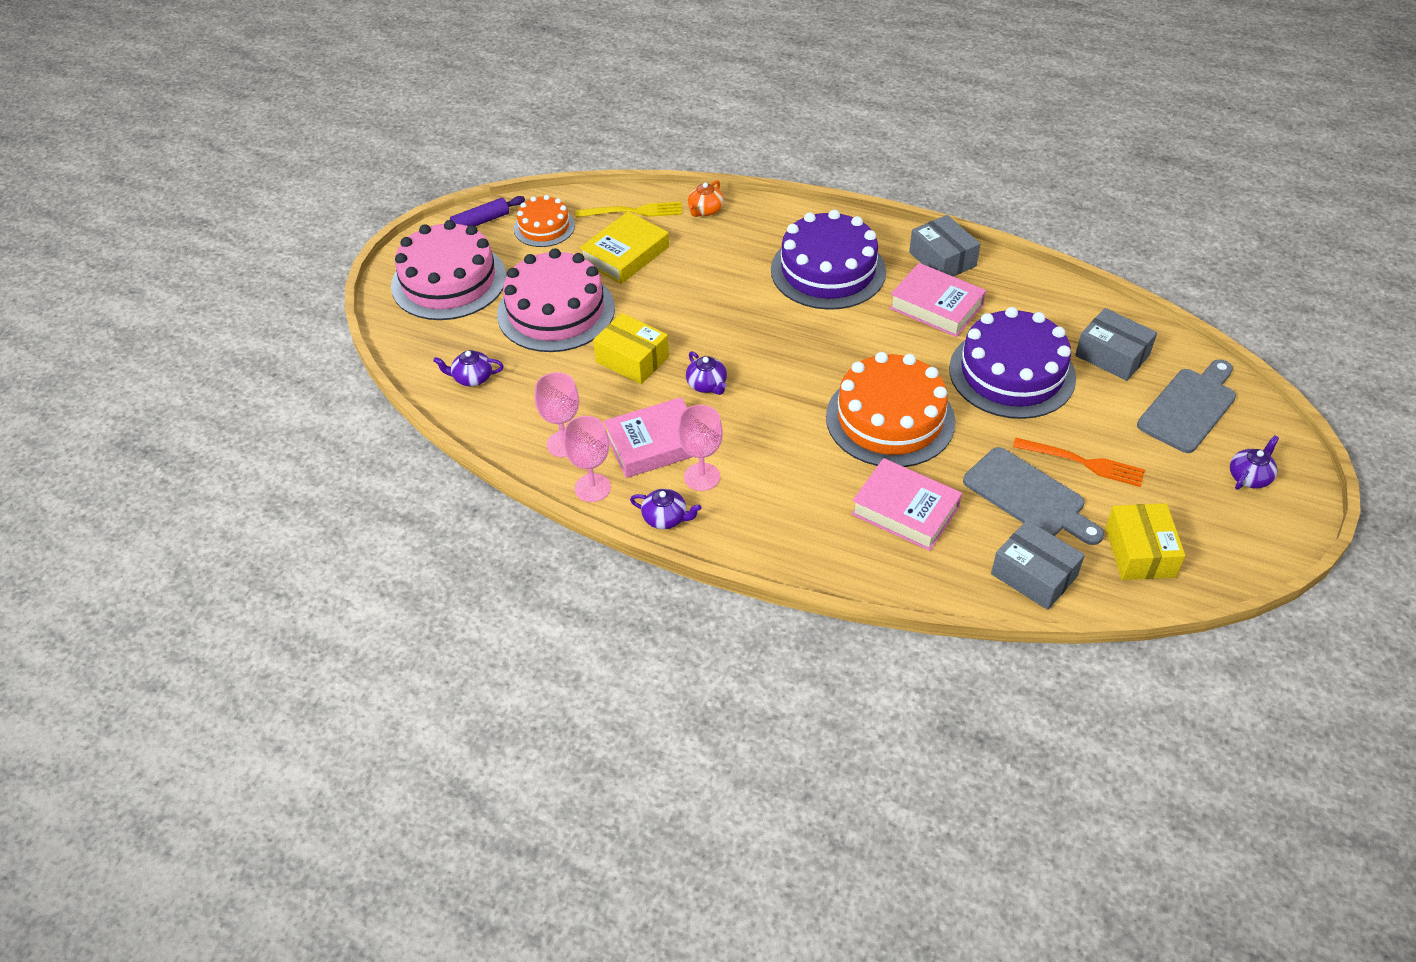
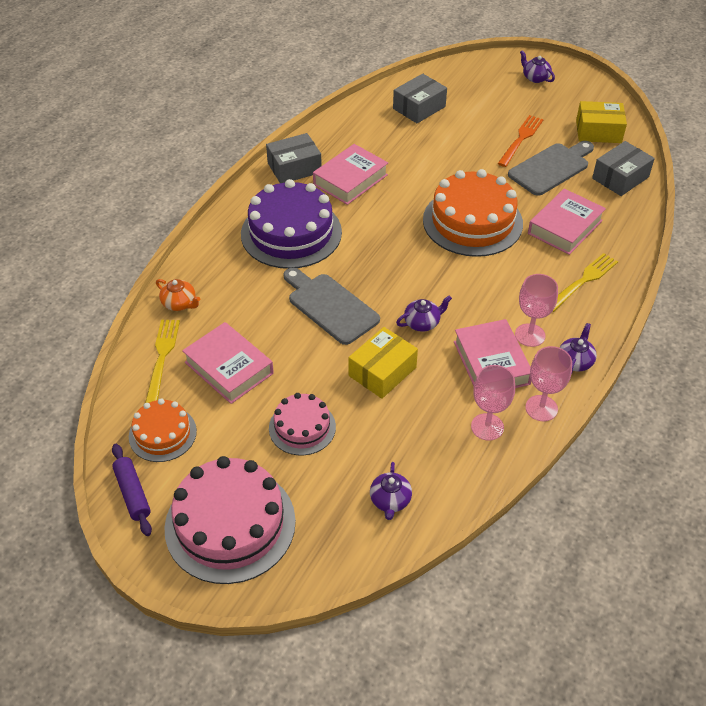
camera: 85 degrees left, 0 degrees up
(556, 311) = (302, 427): pink cake -> pink cake, size x0.56
(625, 254) = (229, 368): yellow book -> pink book
(805, 528) = (583, 281): none -> yellow fork
(1012, 373) = (430, 155): purple cake -> none
(1189, 407) = (473, 87): grey cutting board -> grey cutting board (330, 306)

